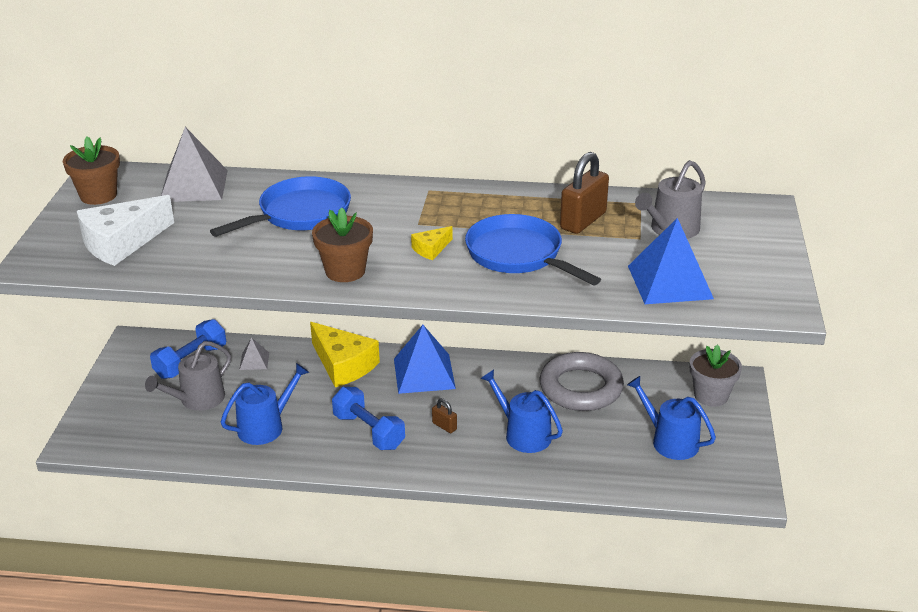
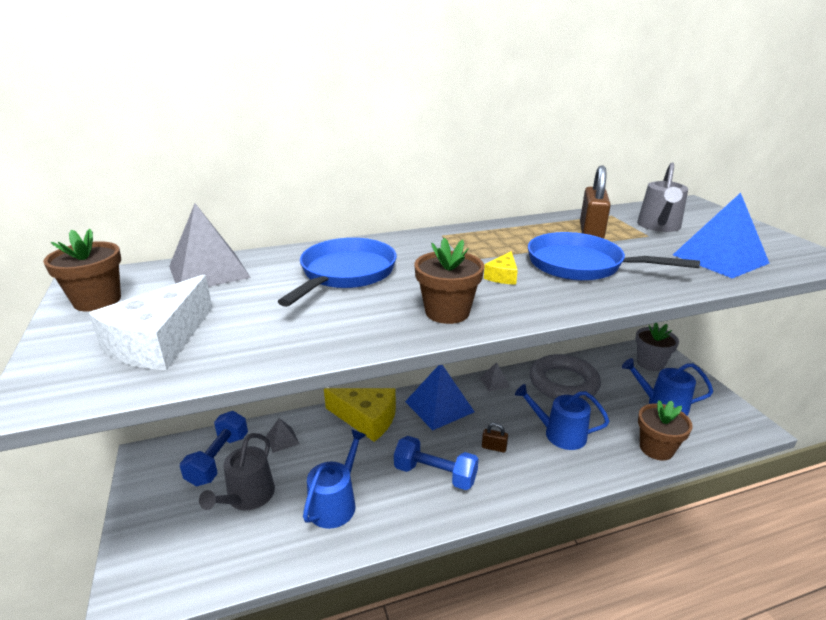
camera: 25 degrees left, 5 degrees down
(504, 366) = (494, 382): none -> grey pyramid
(611, 477) = (656, 448): none -> brown flower pot

